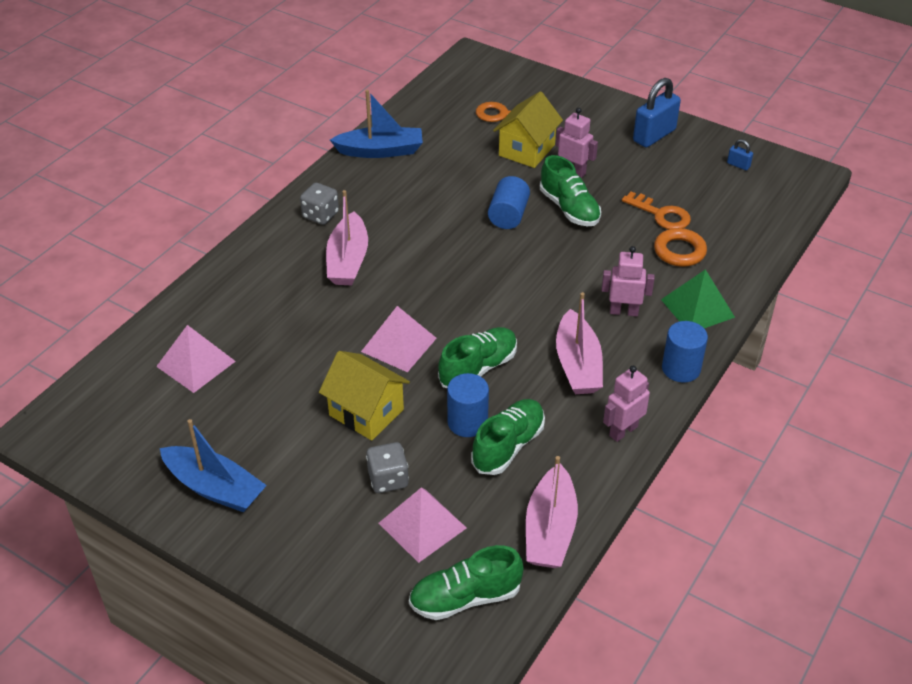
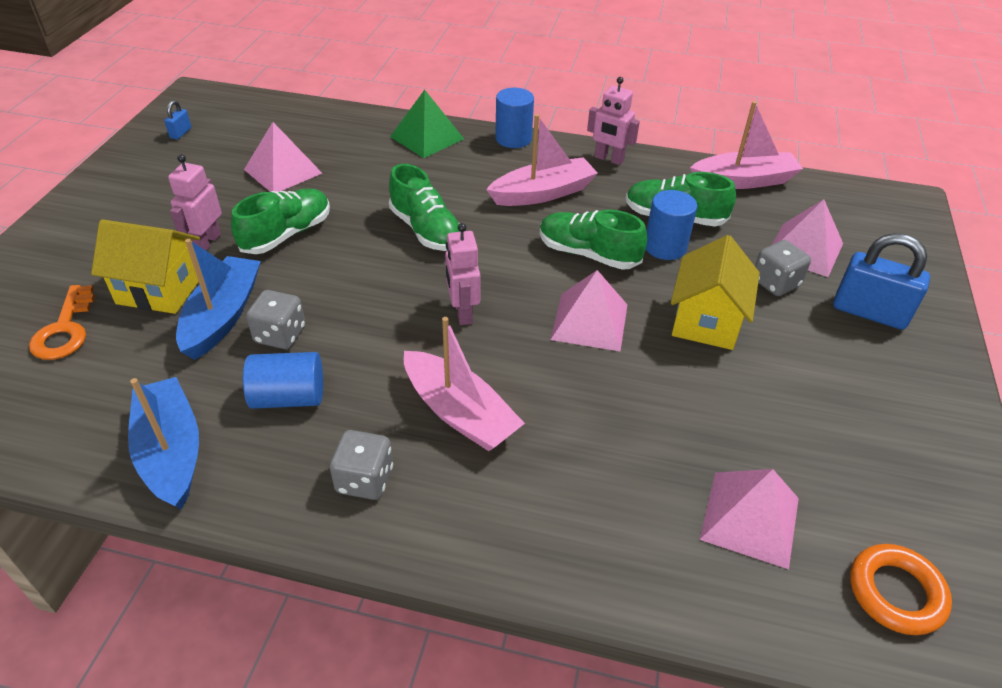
camera: 110 degrees left, 0 degrees up
(215, 488) = (905, 415): blue boat -> blue boat (223, 316)
(348, 260) = (459, 413): pink boat -> pink boat turned 60 degrees clockwise
(457, 196) = (280, 335): none -> grey dice
(465, 598) = (848, 211): green shoe -> green shoe (426, 230)
(508, 215) = (313, 280): blue cylinder -> blue cylinder (288, 397)
(623, 311) = (452, 176): pink robot -> pink robot (462, 312)
(654, 135) = (121, 191): blue padlock -> blue padlock (869, 312)
(661, 214) = (283, 171): orange key -> pink pyramid
(679, 251) = (344, 154): orange ring -> orange ring (896, 593)

